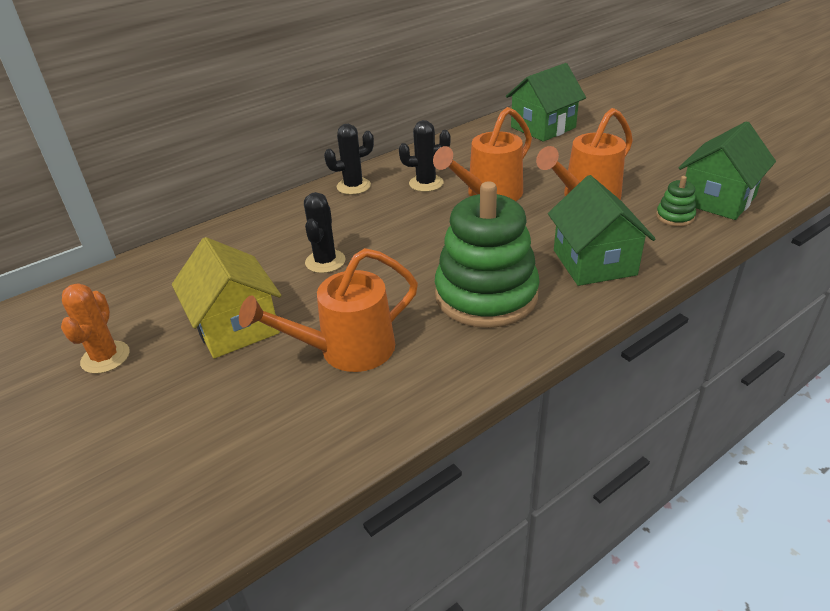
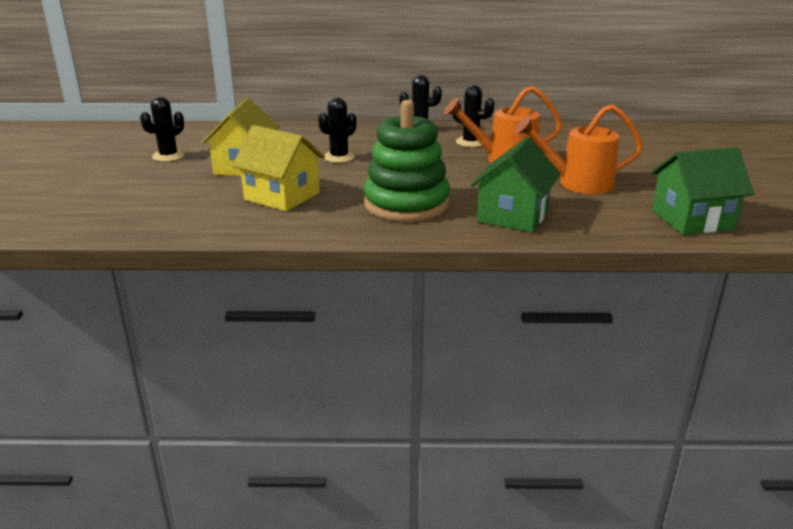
camera: 35 degrees right, 10 degrees down
(105, 357) = (168, 156): orange cactus -> black cactus
(345, 350) = (282, 196): orange watering can -> yellow house
(543, 127) = (622, 139): green house -> none
(675, 217) = (630, 216): green stacking toy -> none

